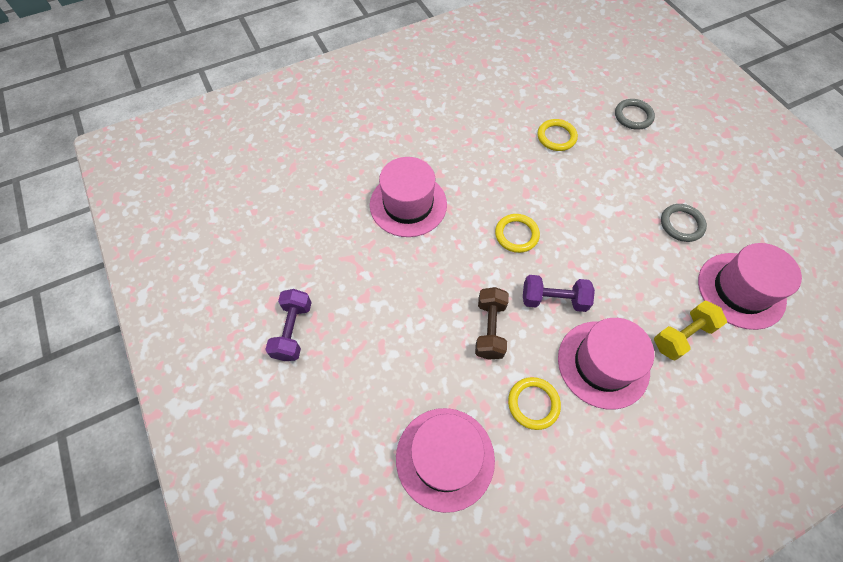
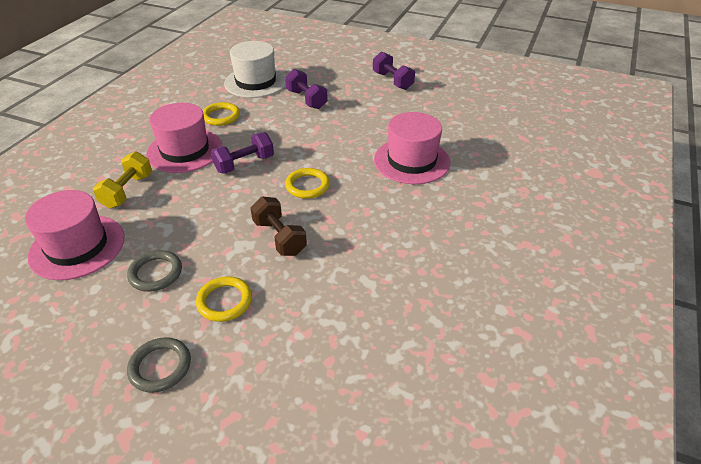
camera: 140 degrees right, 20 degrees down
(416, 366) = (306, 99): none -> purple dumbbell
(445, 458) = (255, 82): pink hat -> white hat
(490, 329) = (277, 131): brown dumbbell -> brown dumbbell (279, 237)
(556, 137) = (347, 288): yellow ring -> yellow ring (224, 301)
(633, 116) = (275, 377): grey ring -> grey ring (160, 367)

